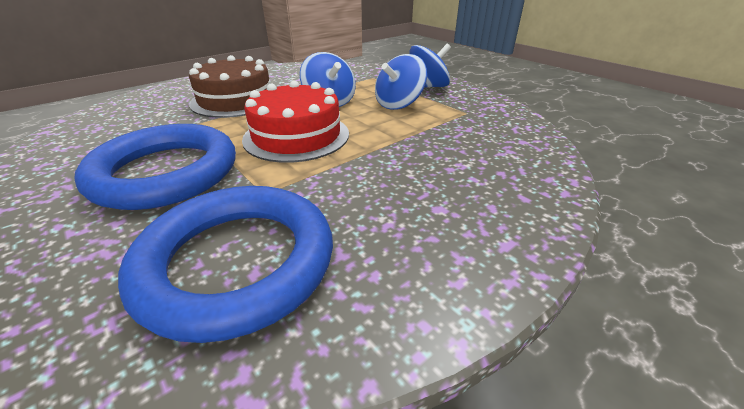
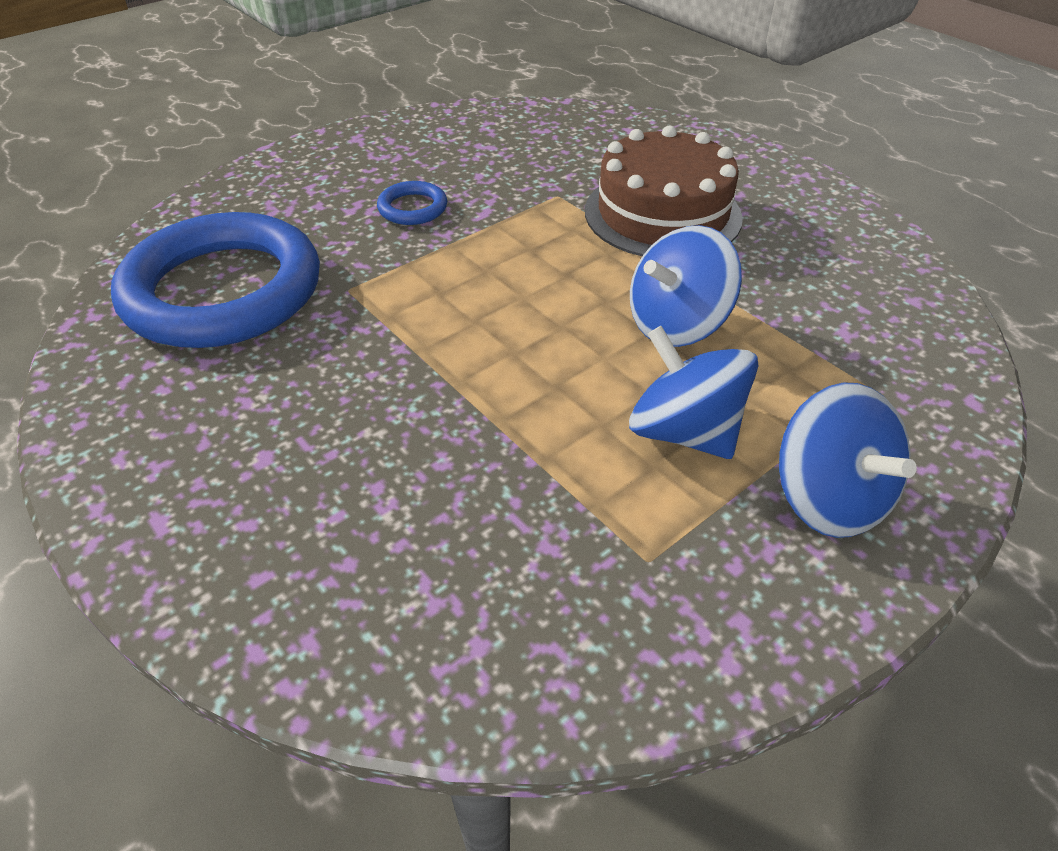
camera: 90 degrees right, 10 degrees up
(166, 173) = (412, 208): blue ring -> blue ring, size x0.40
(296, 136) = (514, 298): red cake -> none

